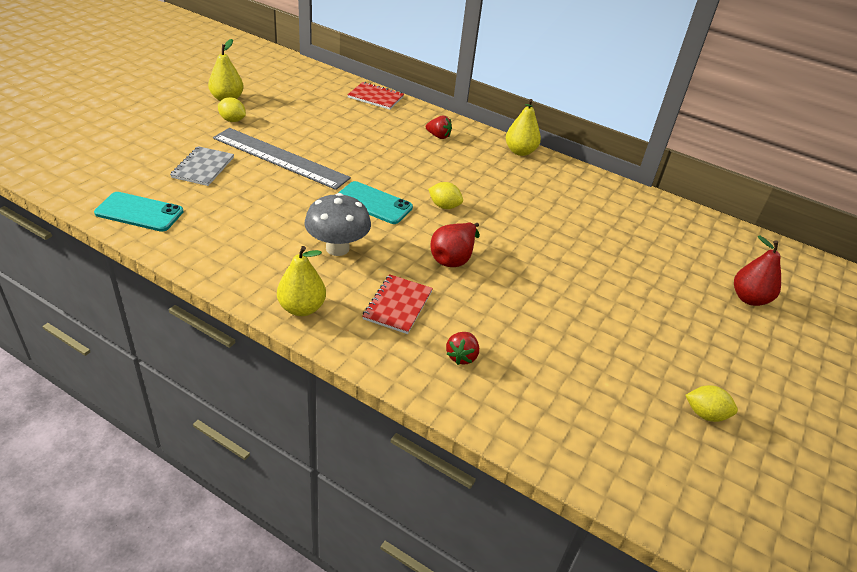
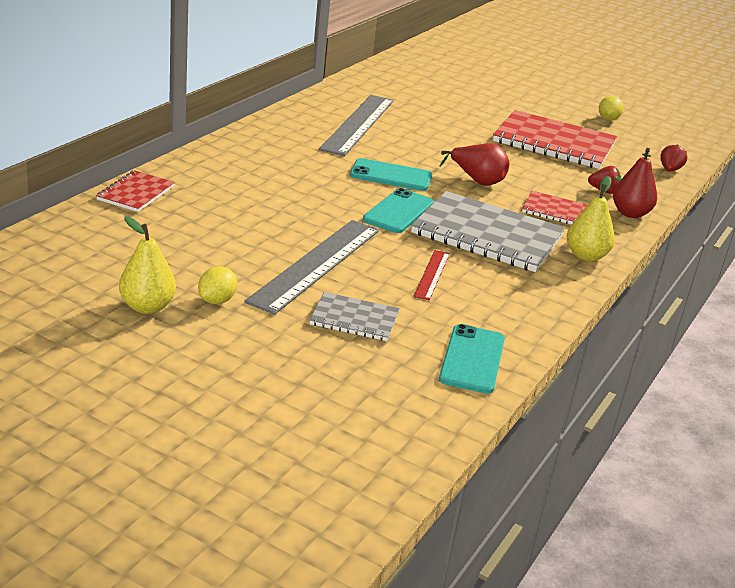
camera: 90 degrees left, 10 degrees down
(265, 208) = (432, 274): none -> red ruler
(337, 248) = (487, 235): grey mushroom -> grey notebook
(438, 136) = (241, 164): red strawberry -> red strawberry (669, 170)
(444, 206) = (391, 176): yellow lemon -> turquoise phone
(520, 151) = (268, 125): yellow pear -> none
(552, 198) = (358, 124): none -> grey ruler
(585, 337) = (554, 143): none -> red notebook
(749, 298) = (476, 80): red pear -> red pear (630, 213)

